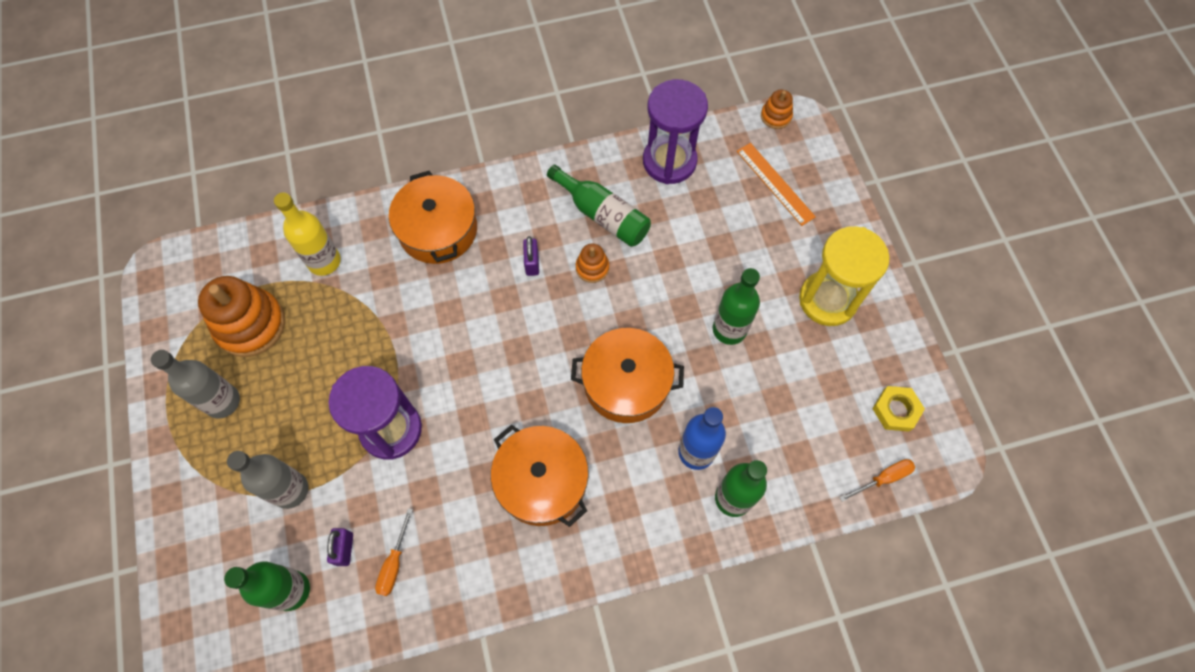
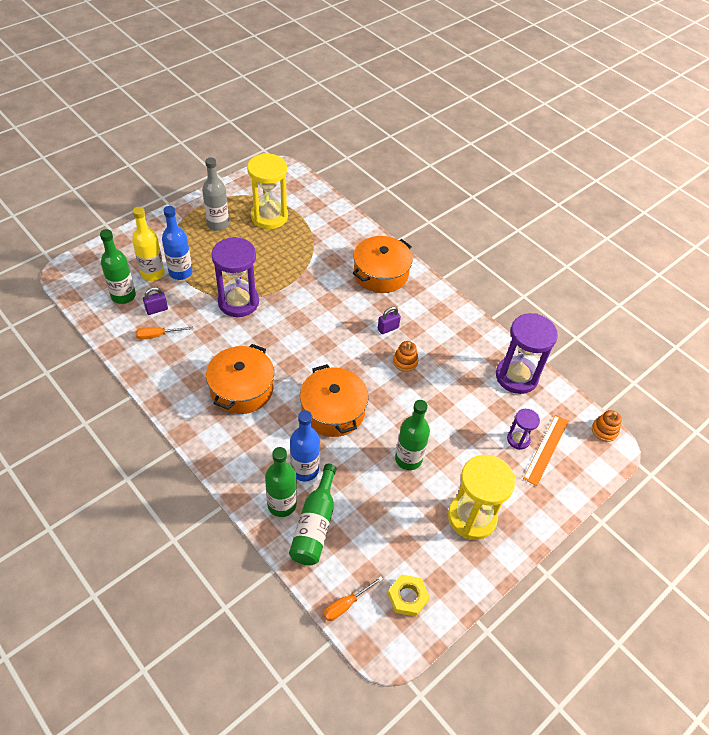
camera: 60 degrees right, 15 degrees down
(250, 325) = (269, 216): orange stacking toy -> yellow hourglass
(290, 490) = (180, 272): grey bottle -> blue bottle
(324, 261) = (327, 231): yellow bottle -> yellow bottle (152, 273)
(603, 215) = (448, 353): green bottle -> green bottle (315, 525)
(752, 204) = (518, 439): none -> purple hourglass
(883, 478) = (346, 604): orange screwdriver -> orange screwdriver turned 105 degrees clockwise

